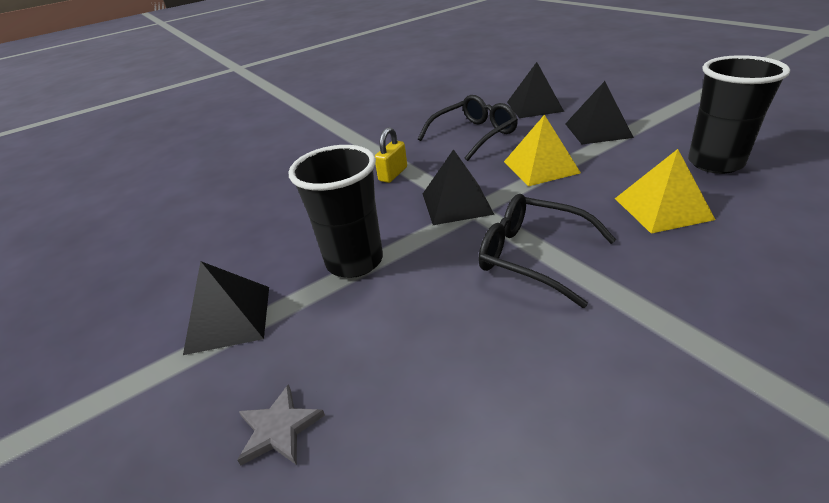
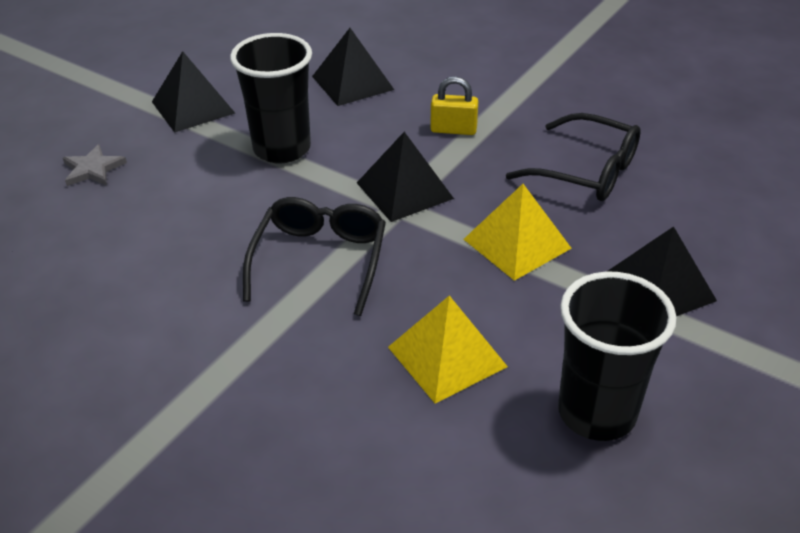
camera: 65 degrees right, 5 degrees up
(534, 106) = (718, 213): black pyramid -> black pyramid (353, 83)

